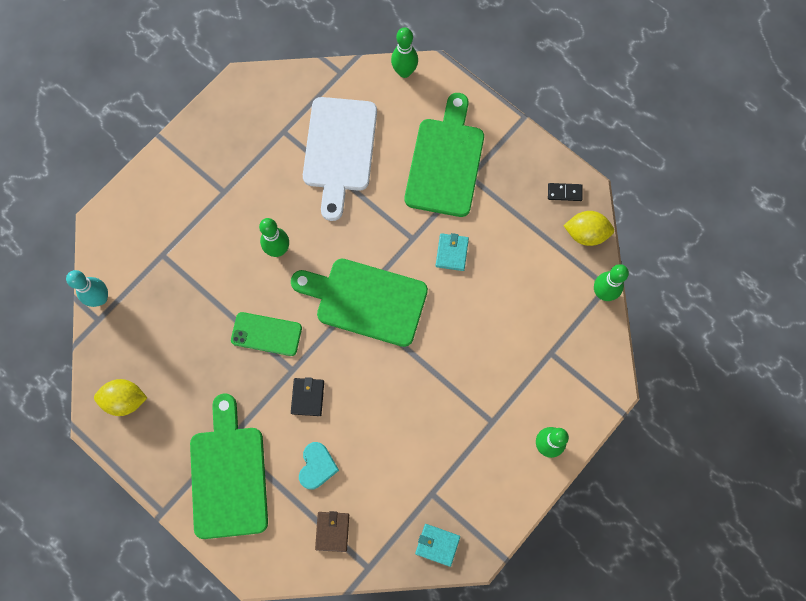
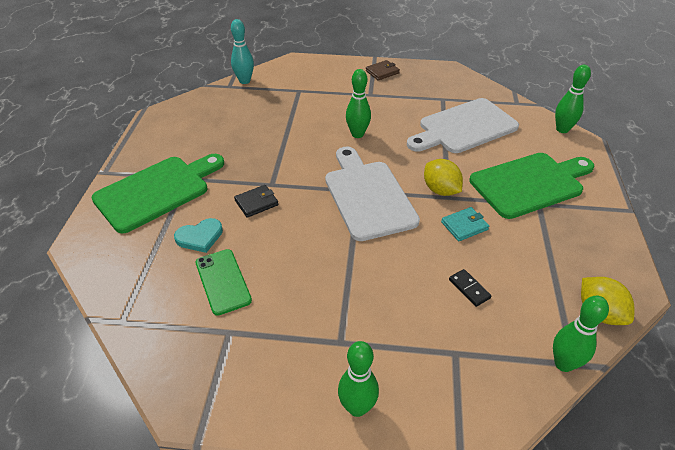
camera: 55 degrees right, 30 degrees down
(125, 400) = (181, 119): yellow lemon -> yellow lemon (440, 190)
(266, 334) = (288, 158): green phone -> green phone (223, 281)
(332, 531) = (144, 276): brown wallet -> brown wallet (382, 72)
(366, 301) = (367, 196): green cutting board -> white cutting board
(437, 545) = (177, 366): turquoise wallet -> none
(564, 192) = (612, 273): black domino -> black domino (469, 289)

